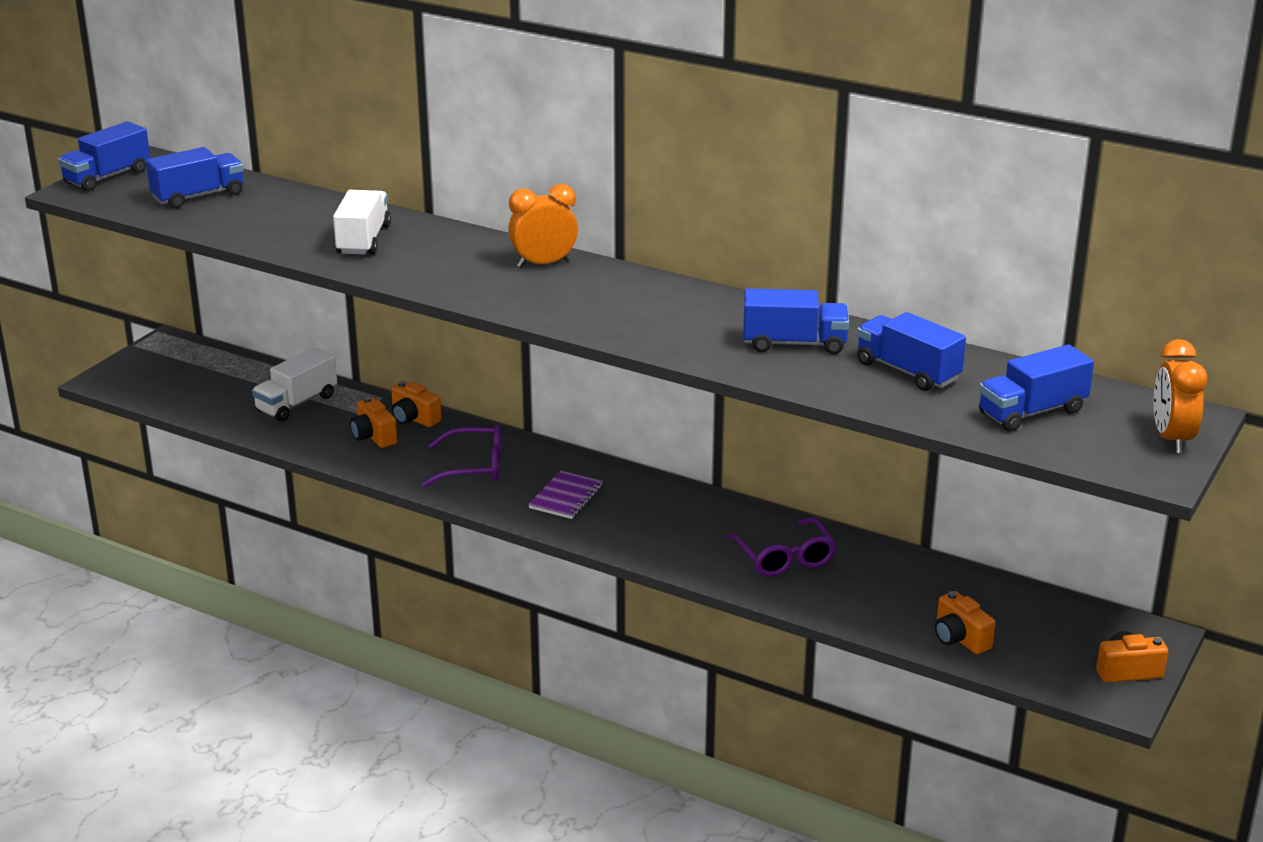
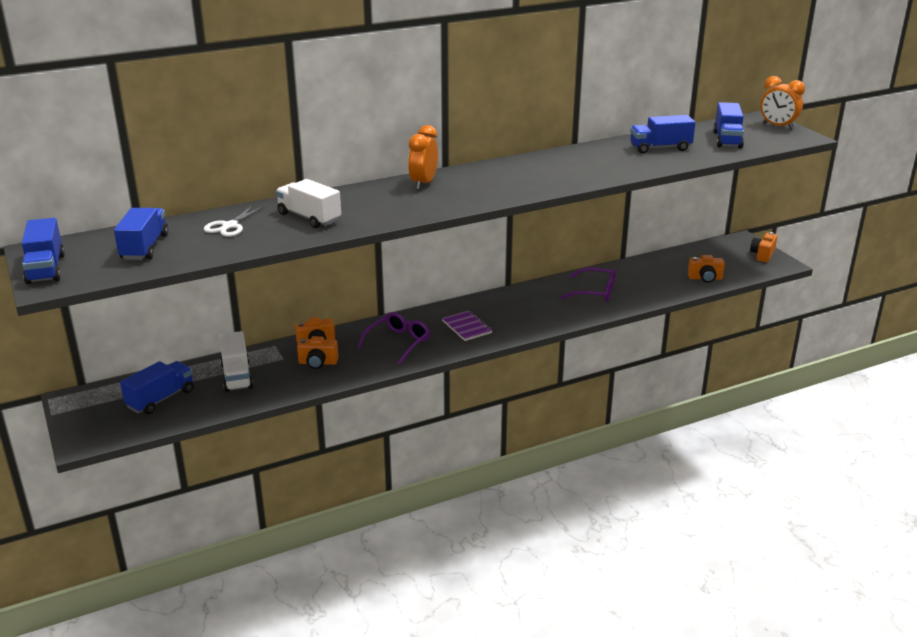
camera: 55 degrees left, 0 degrees up
(294, 212) = (230, 226): none -> white scissors
(794, 344) = (602, 159): blue truck -> blue truck (160, 399)

